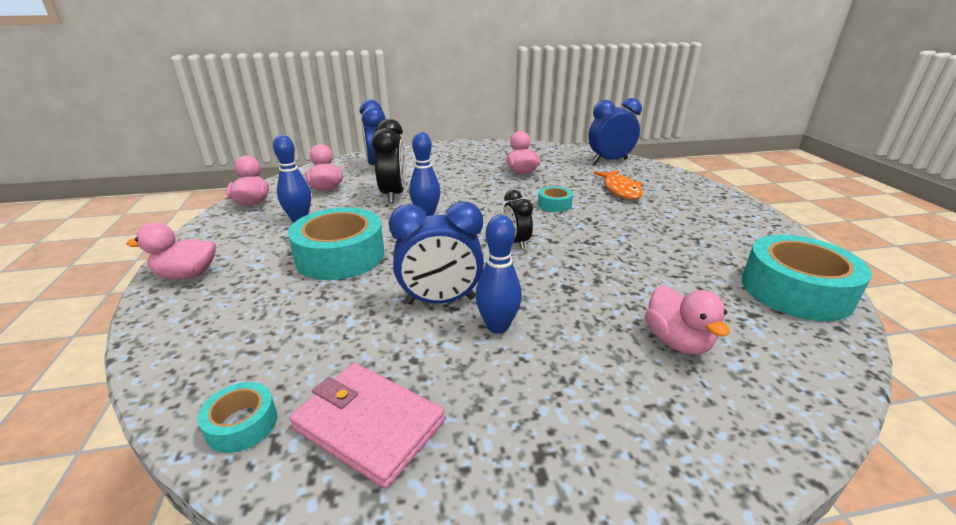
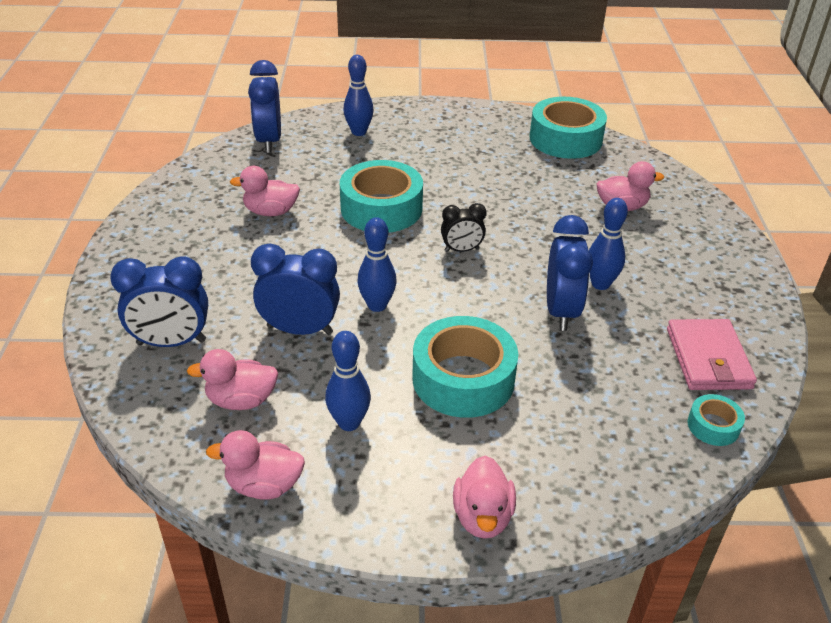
camera: 80 degrees left, 10 degrees up
(369, 425) = (708, 358): pink wallet -> pink wallet turned 45 degrees counterclockwise
(393, 195) = (300, 330): black clock -> blue clock
(554, 204) = (381, 208): turquoise tape -> turquoise tape, size x2.11
(620, 190) = (360, 158): orange fish -> none
(660, 185) = (359, 132): none -> blue bowling pin

